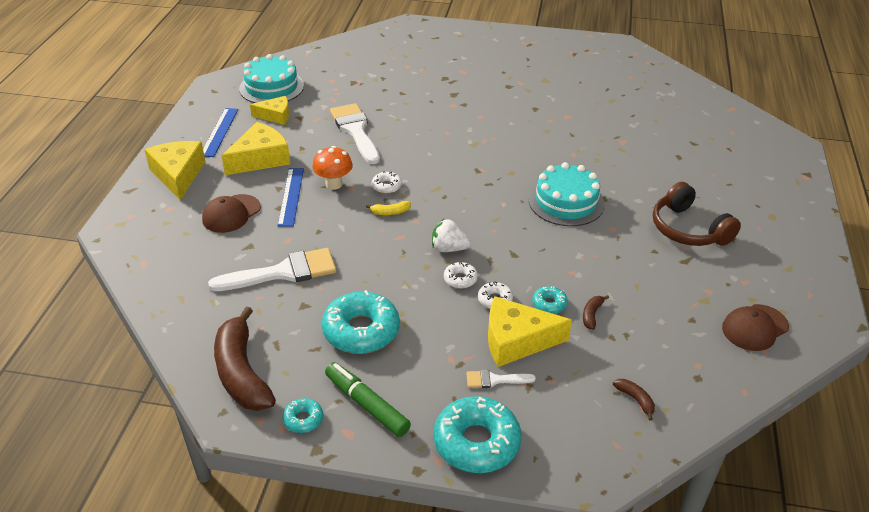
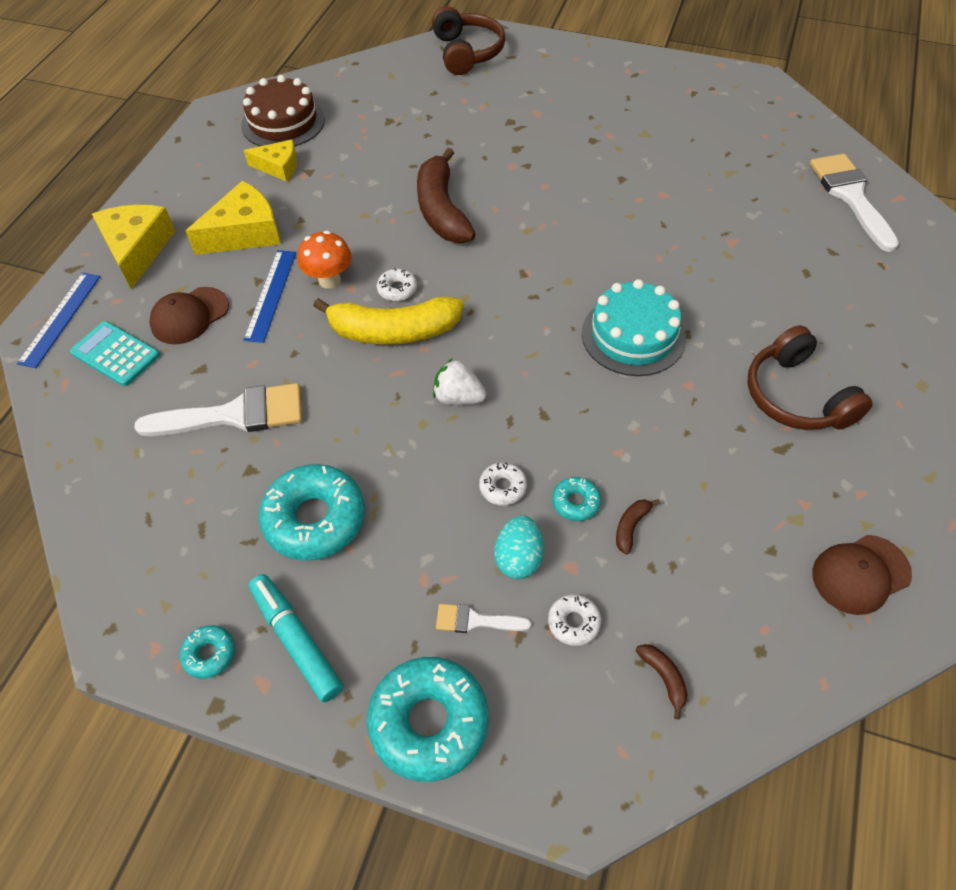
camera: 10 degrees right, 15 degrees up
(179, 242) = (115, 354): none -> turquoise calculator
(219, 132) = (203, 187): blue ruler -> blue ruler (60, 318)
(242, 372) = (148, 568): brown banana -> brown banana (442, 210)
(271, 87) = (283, 122): turquoise cake -> brown cake
(355, 131) = (375, 197): white brush -> white brush (850, 196)
(367, 405) = (296, 641): green marker -> turquoise marker
(390, 212) = (393, 331): yellow banana -> yellow banana, size x2.47
(402, 36) = (467, 52): none -> brown headphones
(460, 279) = (463, 449): white donut -> white donut (573, 622)
(516, 340) = (518, 558): yellow cheese -> turquoise egg

